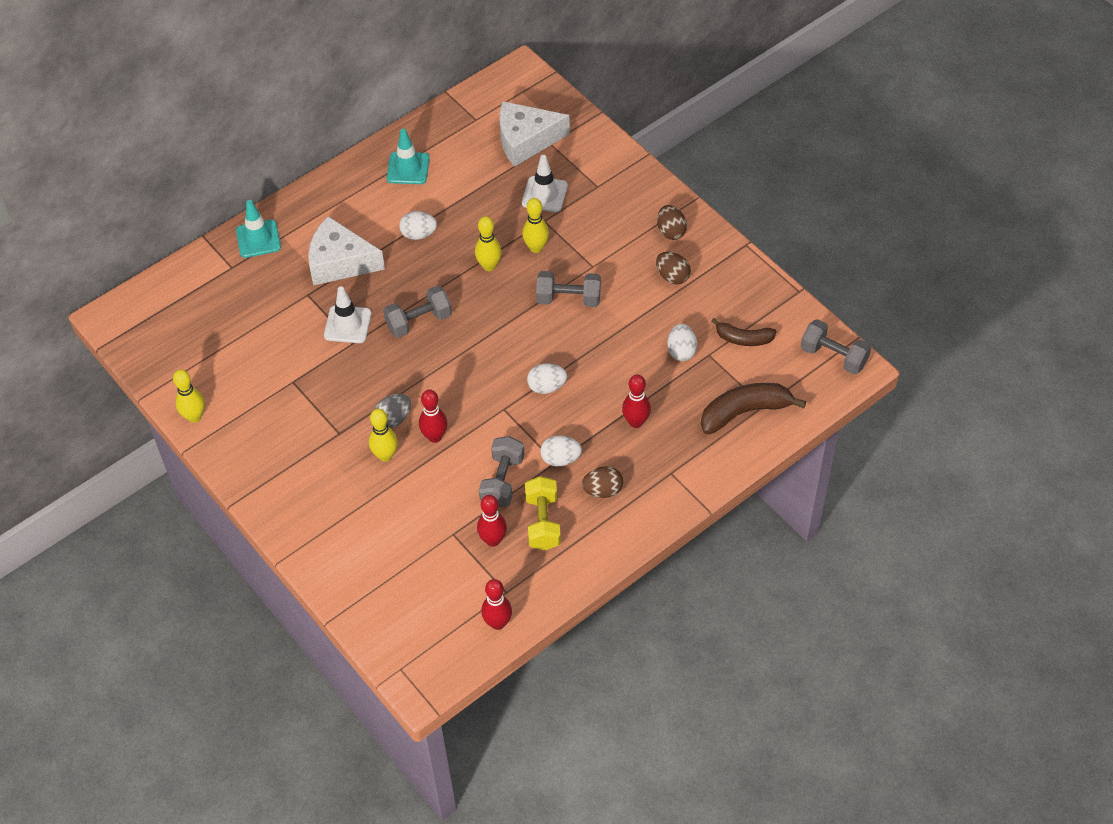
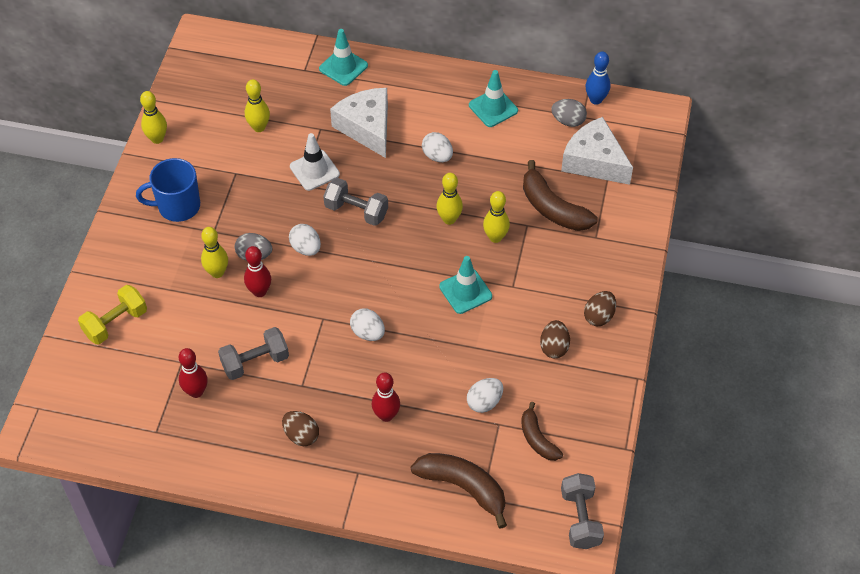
camera: 50 degrees right, 0 degrees up
(260, 336) = (259, 127): none -> yellow bowling pin
(285, 444) = (177, 206): none -> blue mug
(468, 101) = (596, 100): none -> blue bowling pin
(470, 131) = (568, 121): none -> grey egg
(497, 623) = (124, 444): red bowling pin -> none
(543, 522) = (239, 414): yellow dumbbell -> yellow dumbbell (115, 323)
(544, 194) = (553, 208): white traffic cone -> brown banana
(560, 459) = (307, 387): white egg -> white egg (306, 248)
(568, 299) = (465, 291): grey dumbbell -> turquoise traffic cone

